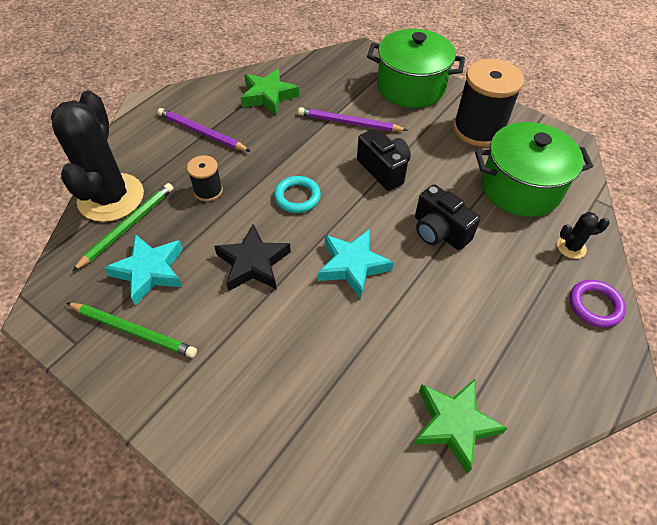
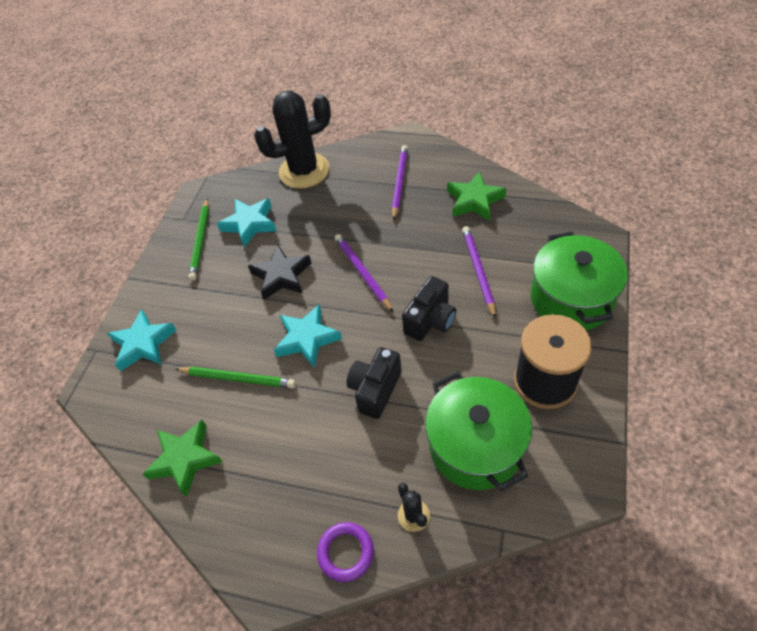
camera: 75 degrees right, 0 degrees up
(128, 226) = (283, 193): green pencil -> green pencil (238, 378)
(208, 191) = (339, 217): black spool -> none
(261, 440) = (143, 344): none -> turquoise star
(297, 197) = (362, 273): turquoise ring -> purple pencil

